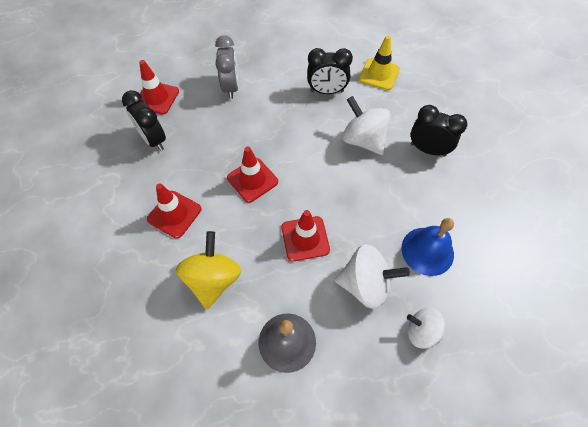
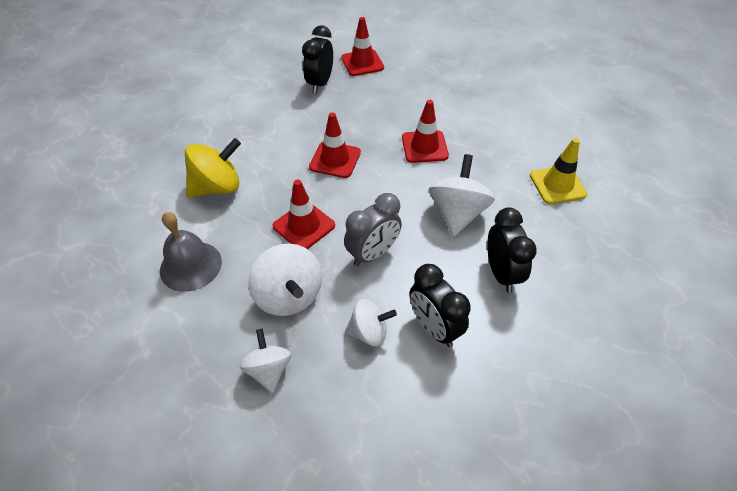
camera: 55 degrees right, 10 degrees down
(174, 214) = (260, 133): red traffic cone -> red traffic cone (424, 147)
(231, 87) = (420, 95): grey clock -> grey clock (373, 254)
(326, 91) = (488, 157): black clock -> black clock (434, 327)
(427, 251) = (369, 332): blue bell -> white spinning top

